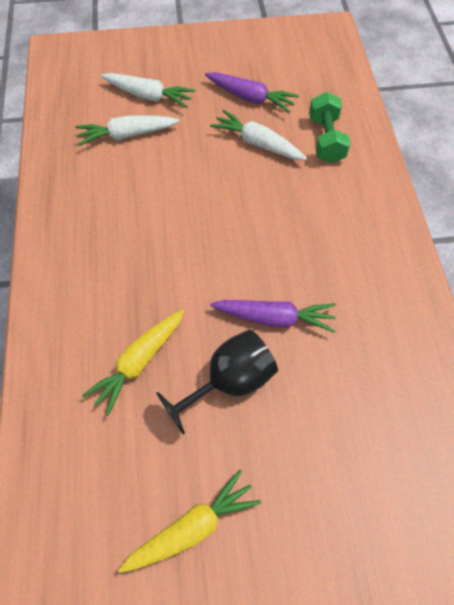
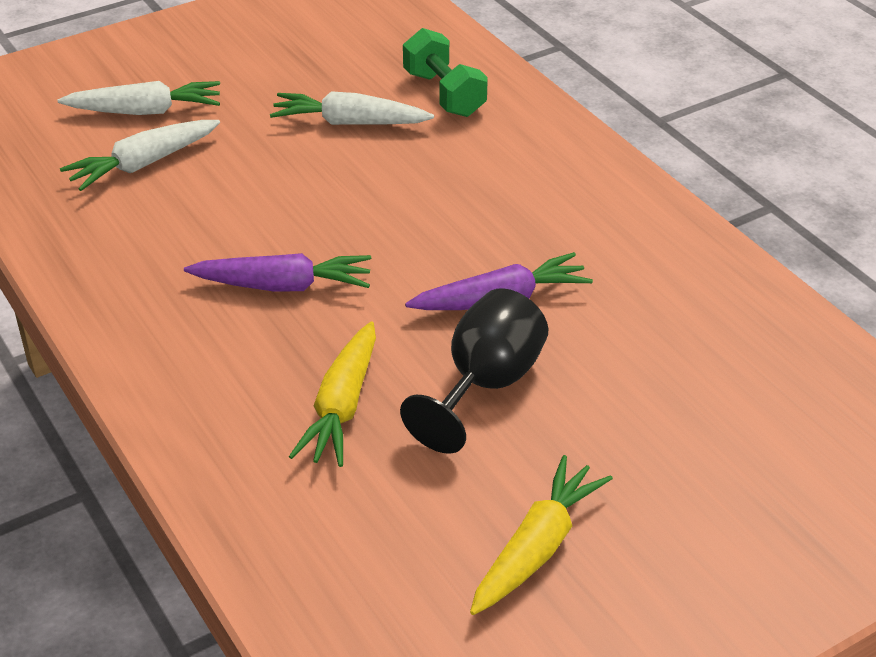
camera: 25 degrees left, 20 degrees down
(250, 98) = (304, 75): purple carrot -> purple carrot (283, 286)

